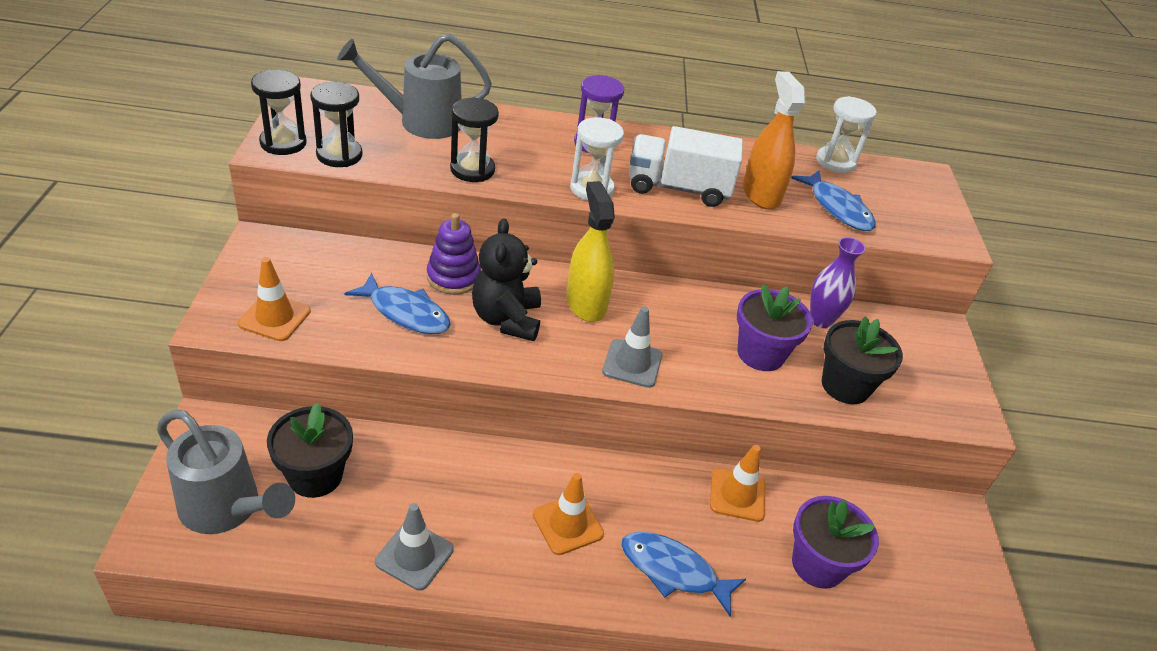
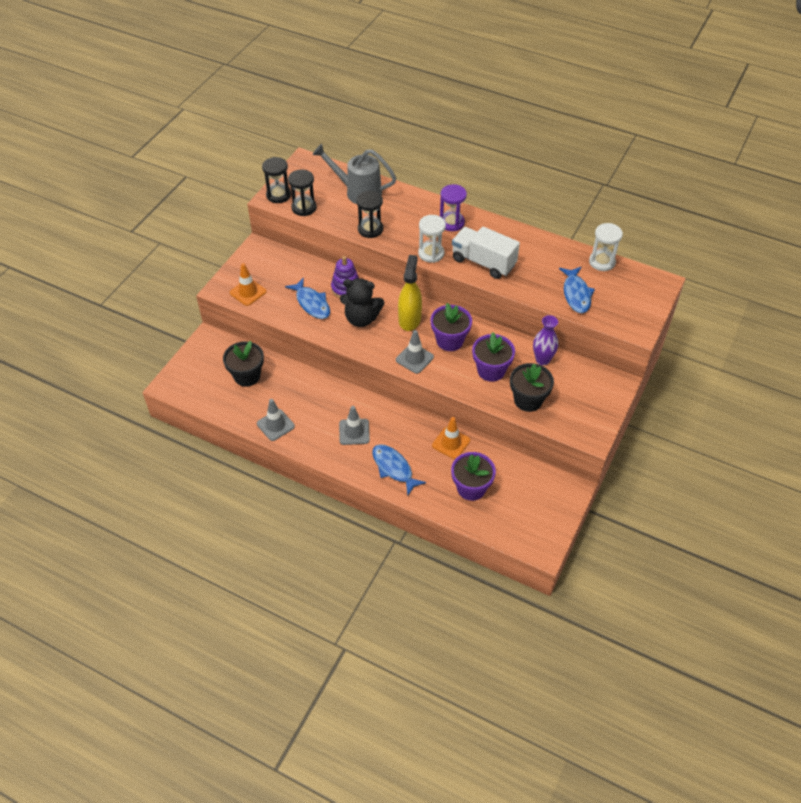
camera: 30 degrees right, 10 degrees up
(227, 508) = (203, 380): grey watering can -> none
(506, 319) = (361, 318): black teddy bear -> black teddy bear turned 105 degrees counterclockwise
(568, 524) = (354, 432): orange traffic cone -> grey traffic cone
(669, 323) = (450, 341): none -> purple flower pot
(761, 194) = (533, 275): orange spray bottle -> none

